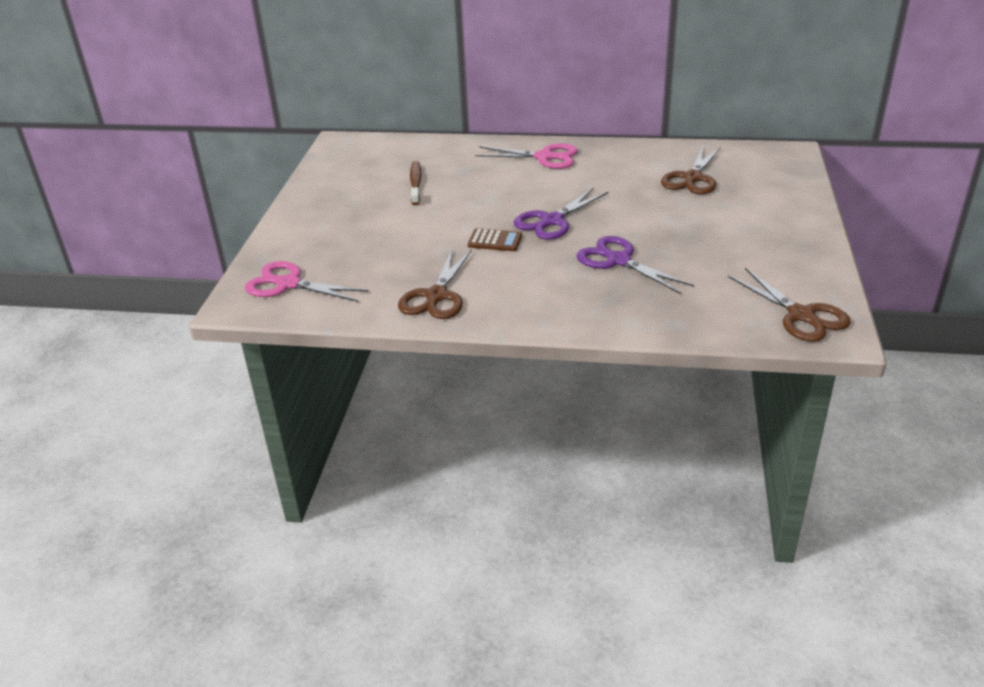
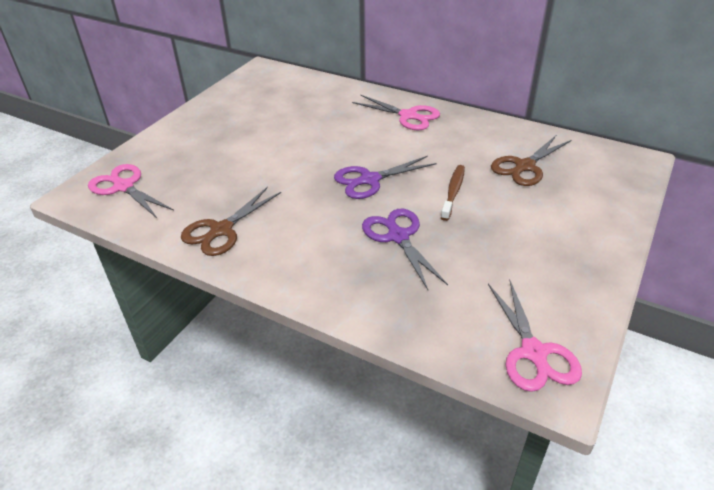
camera: 20 degrees right, 5 degrees up
(415, 184) = (288, 118): brown toothbrush -> brown toothbrush (453, 192)
(495, 241) = (308, 188): brown calculator -> none
(801, 315) = (533, 352): brown scissors -> pink scissors

